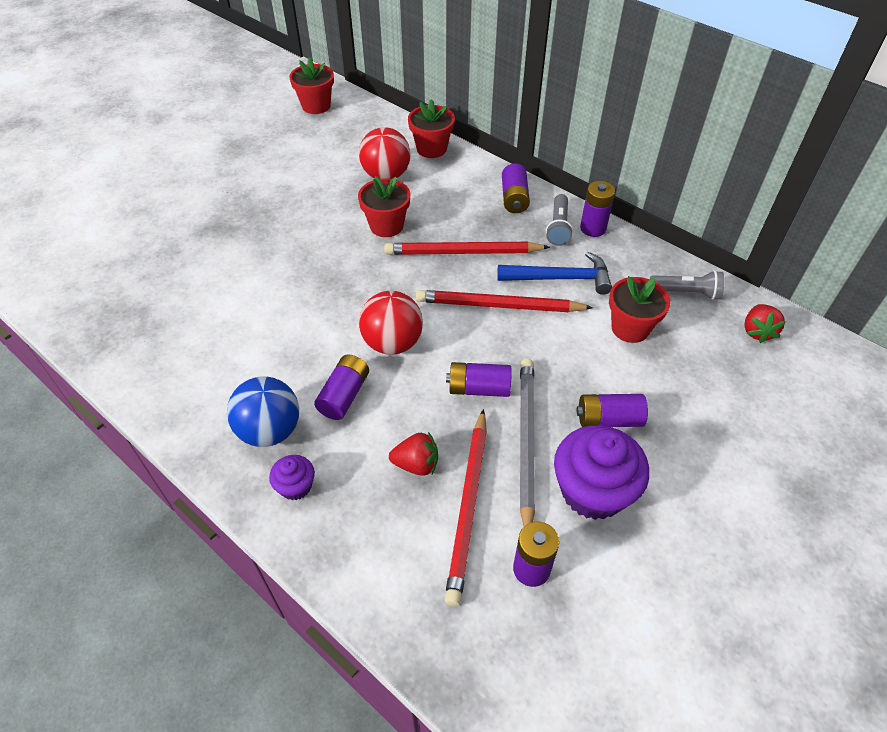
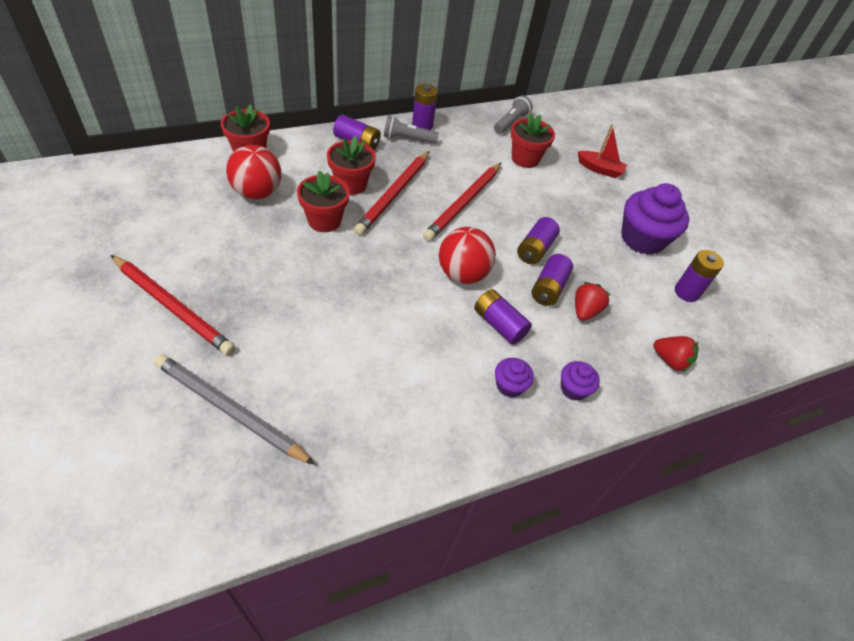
camera: 70 degrees left, 0 degrees up
(270, 430) = (509, 385): blue ball -> purple cupcake
(316, 106) = (94, 191): red flower pot -> red flower pot (351, 184)
(469, 506) = (630, 299): red pencil -> red pencil (173, 306)
(525, 441) = (592, 249): grey pencil -> grey pencil (230, 411)
(558, 227) = (407, 139): grey flashlight -> grey flashlight turned 150 degrees clockwise
(560, 278) = (459, 163): blue hammer -> none
(609, 419) = (592, 205): purple battery -> purple battery (548, 288)
(691, 406) = (600, 169): none -> red boat
(757, 331) = (559, 116): red strawberry -> red strawberry (670, 360)

